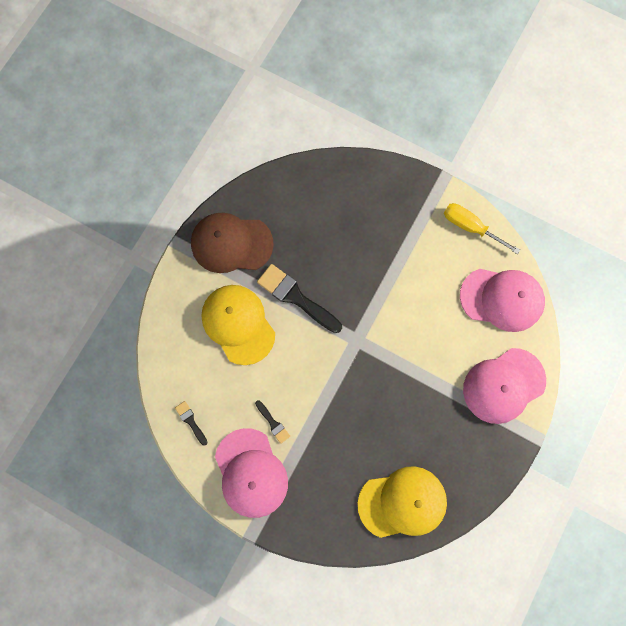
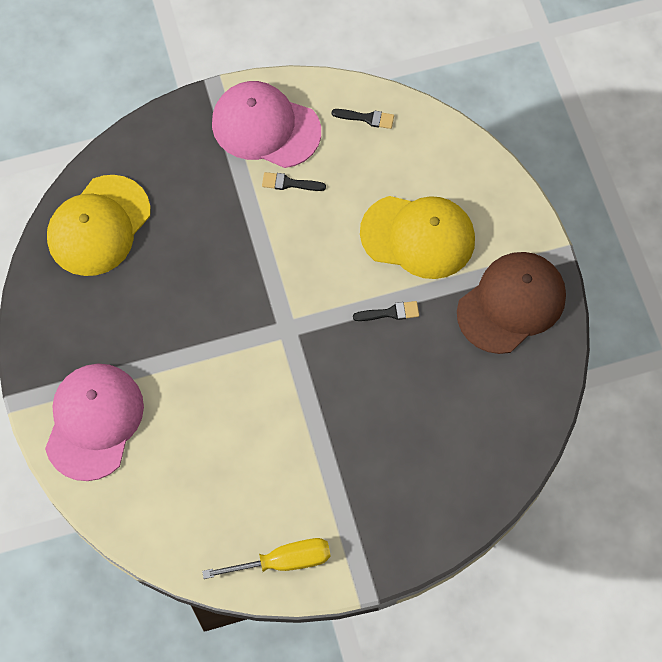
camera: 135 degrees right, 10 degrees down
(296, 297) = (390, 313): black brush -> black brush, size x0.48
(502, 299) = (175, 511): pink cap -> none

